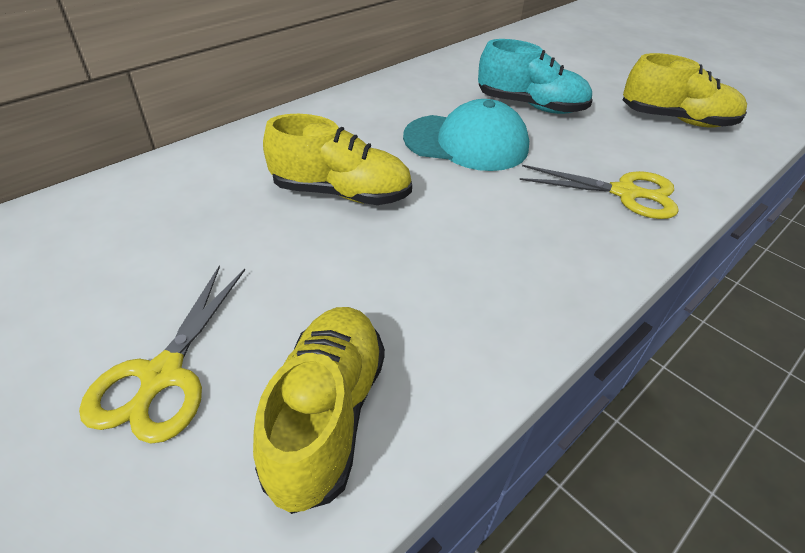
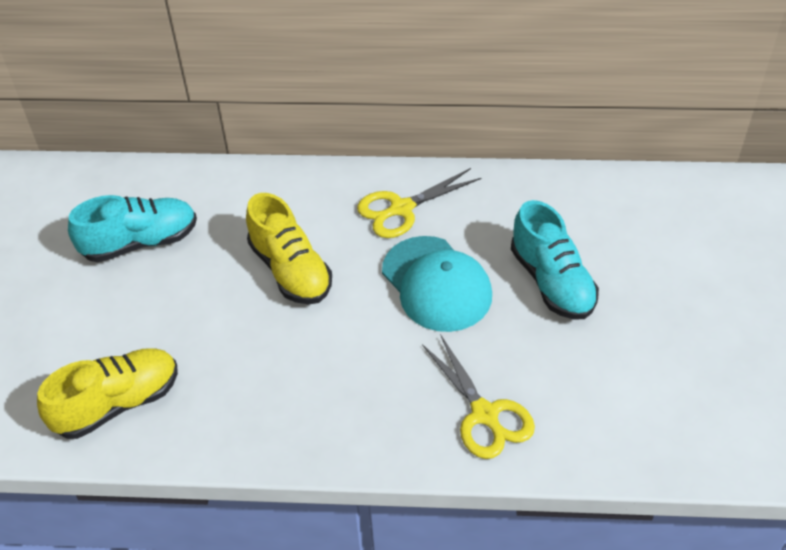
camera: 50 degrees right, 5 degrees up
(144, 255) = (140, 242): none -> turquoise shoe
(162, 375) = (79, 325): yellow scissors -> yellow scissors (401, 209)
(676, 120) = (669, 388): yellow shoe -> none

